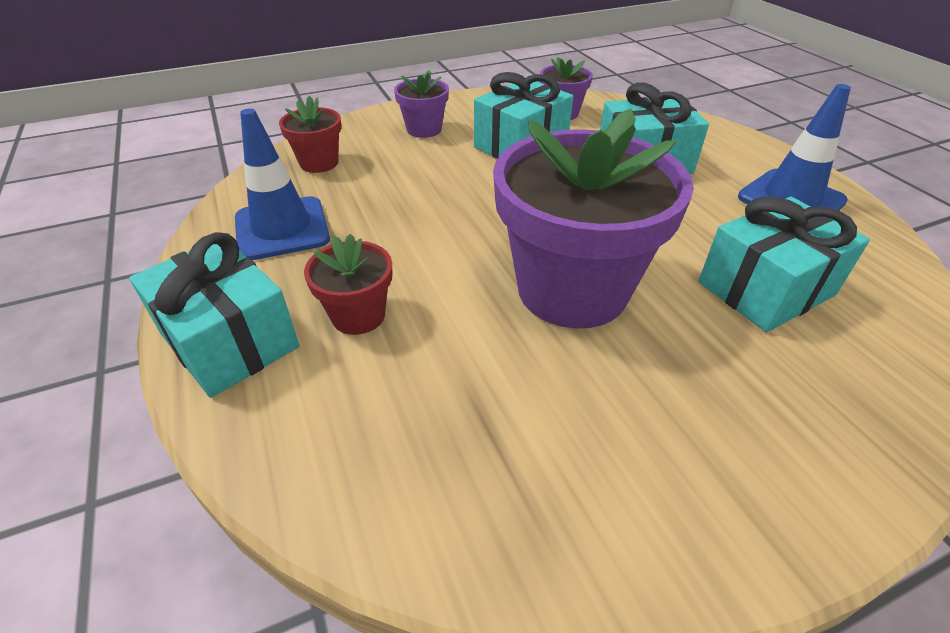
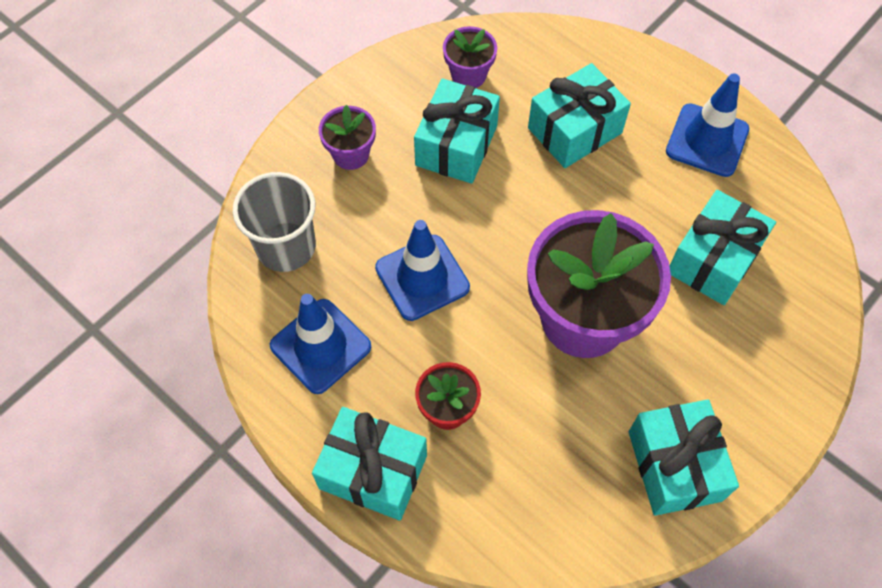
camera: 25 degrees left, 20 degrees up
(319, 163) = (286, 247): red flower pot -> grey cup
(420, 212) = (422, 277): none -> blue traffic cone
(616, 485) = (674, 466): none -> turquoise gift

